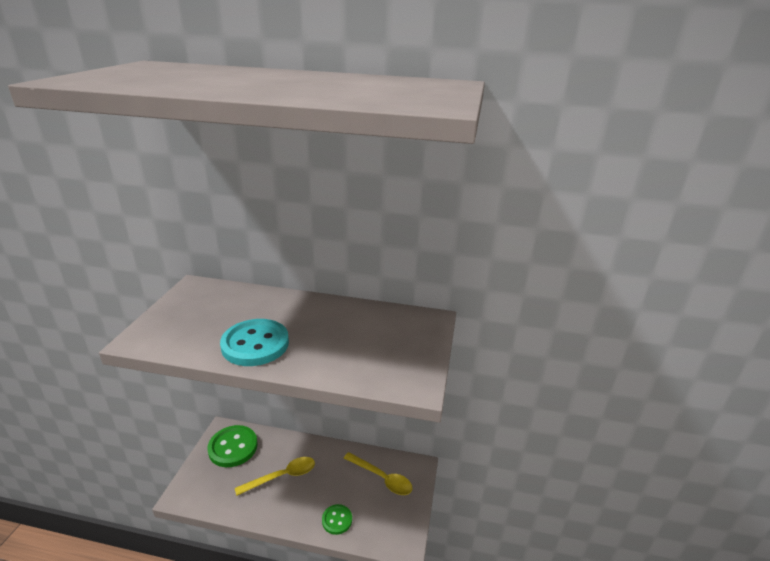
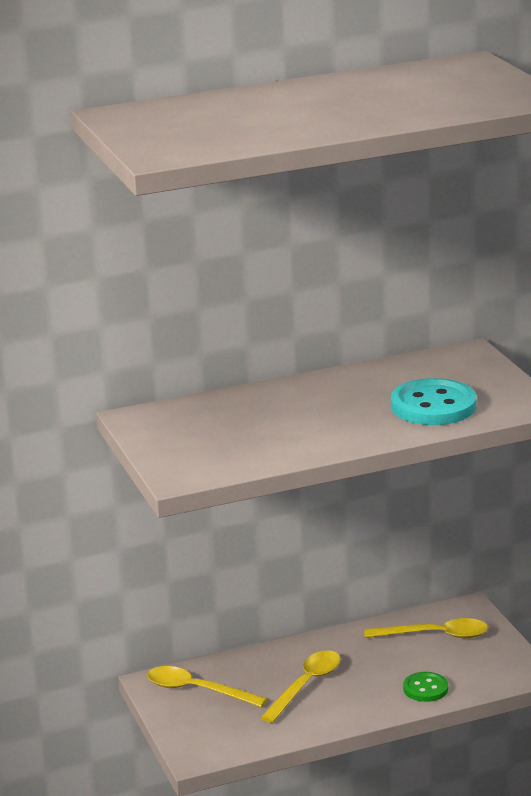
camera: 30 degrees left, 5 degrees down
(233, 447) = (197, 690): green button -> yellow spoon
(255, 344) = (318, 434): turquoise button -> turquoise button (433, 406)

